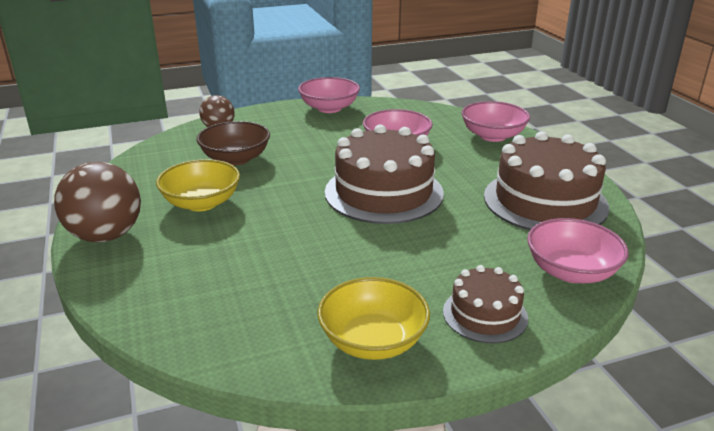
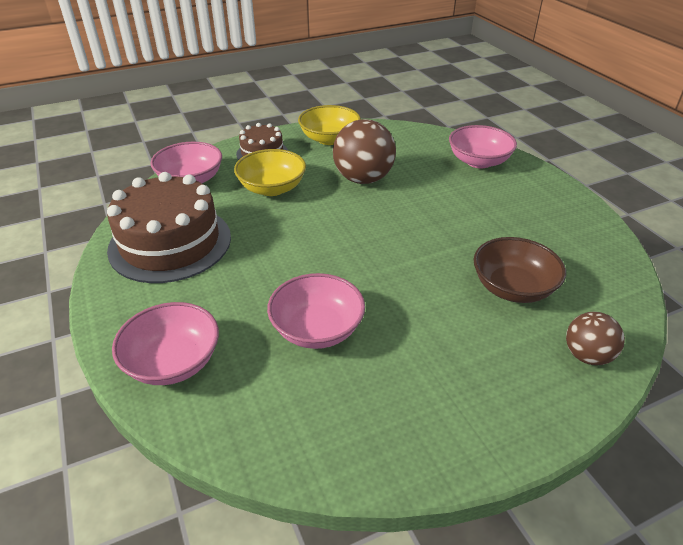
camera: 175 degrees right, 10 degrees up
(106, 235) = (549, 189): brown ball -> brown ball (363, 179)
(201, 203) = (500, 223): yellow bowl -> yellow bowl (272, 188)
(329, 108) = (443, 439): pink bowl -> pink bowl (478, 161)
(384, 192) = (329, 245): brown cake -> none

